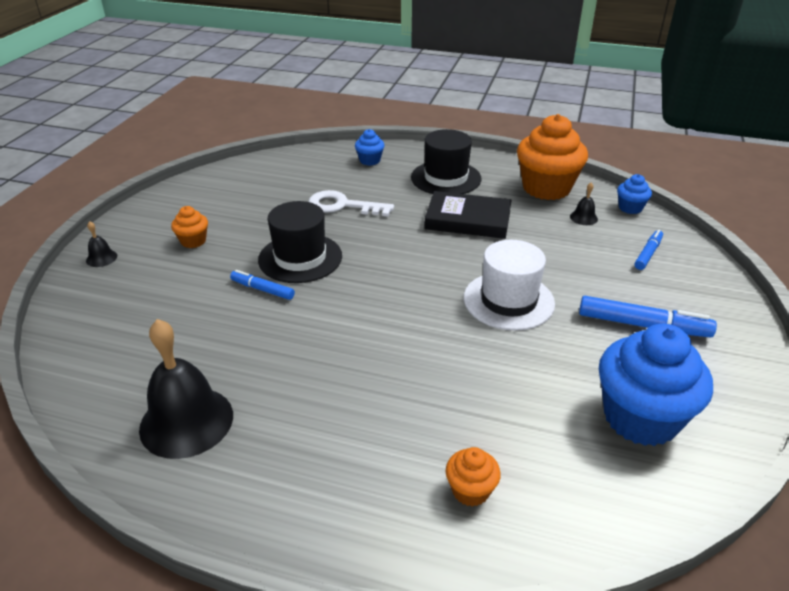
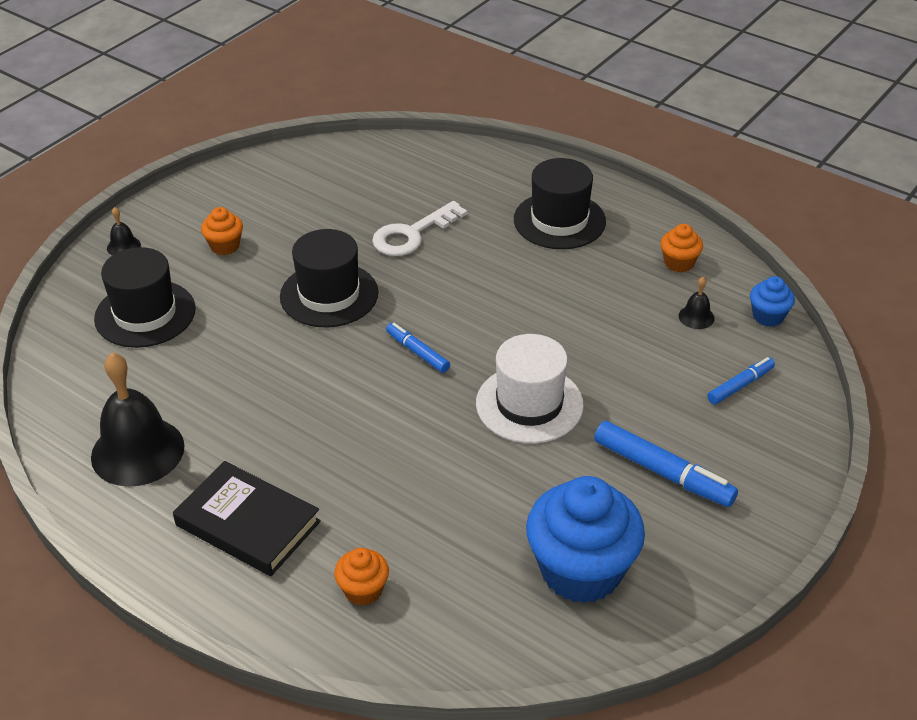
camera: 20 degrees right, 5 degrees up
(143, 304) = (145, 314): none -> black hat
(262, 289) = (271, 325): blue marker -> blue marker (417, 352)
(343, 205) = (412, 234): white key -> white key turned 75 degrees counterclockwise
(370, 160) = (479, 174): blue cupcake -> none
(468, 220) = (549, 287): black book -> black book (248, 523)
(546, 188) = (679, 263): orange cupcake -> orange cupcake, size x0.46

